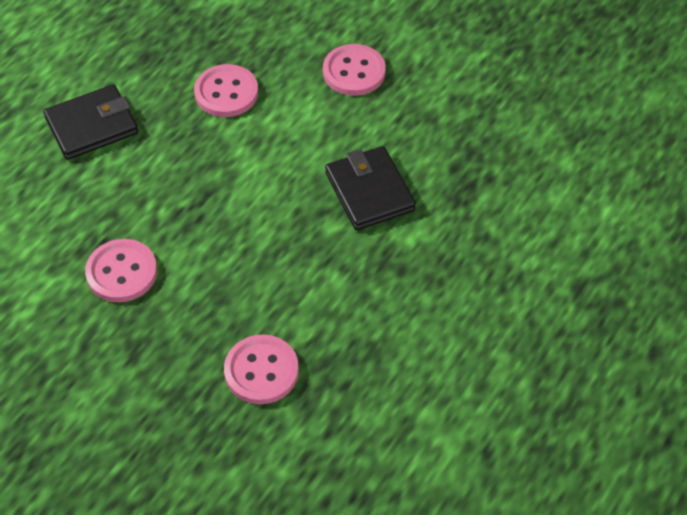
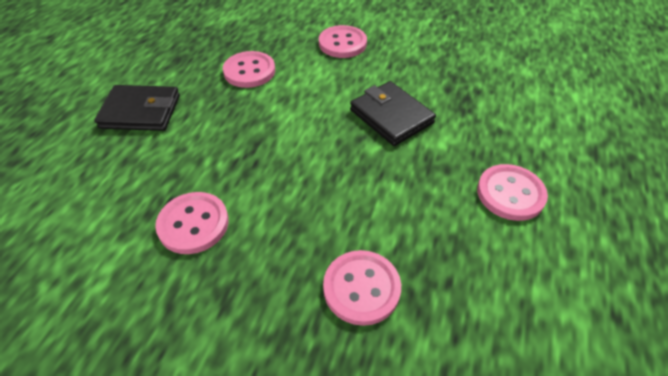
camera: 15 degrees left, 5 degrees down
(92, 126) = (141, 111): black wallet -> black wallet turned 45 degrees clockwise
(455, 313) = (510, 194): none -> pink button

